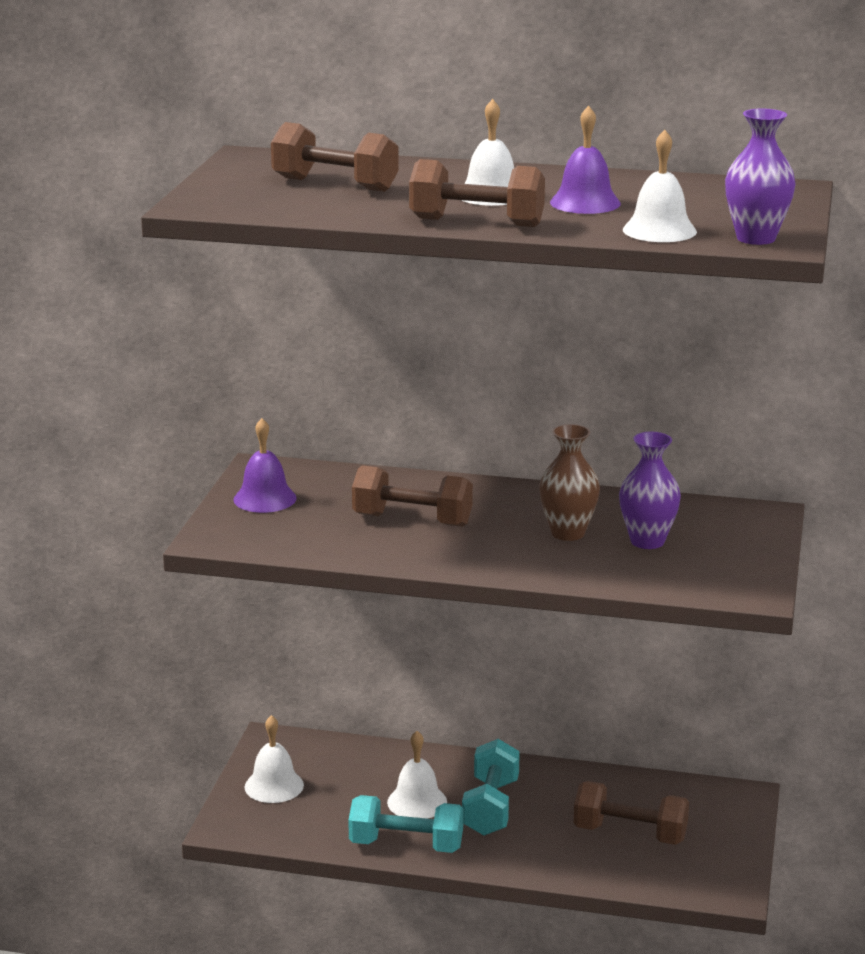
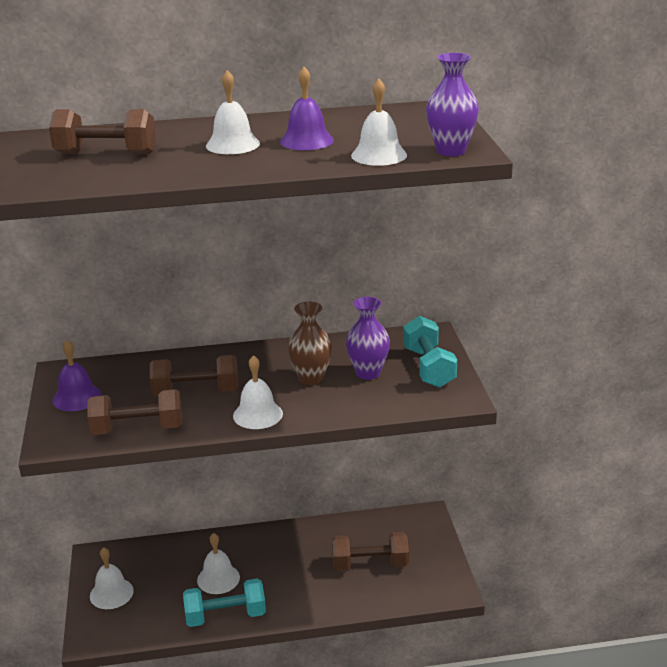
camera: 20 degrees left, 5 degrees up
(474, 558) = (257, 414): none -> white bell
(477, 222) = (240, 169): brown dumbbell -> brown dumbbell (138, 429)
(490, 807) = (270, 569): turquoise dumbbell -> turquoise dumbbell (428, 367)

